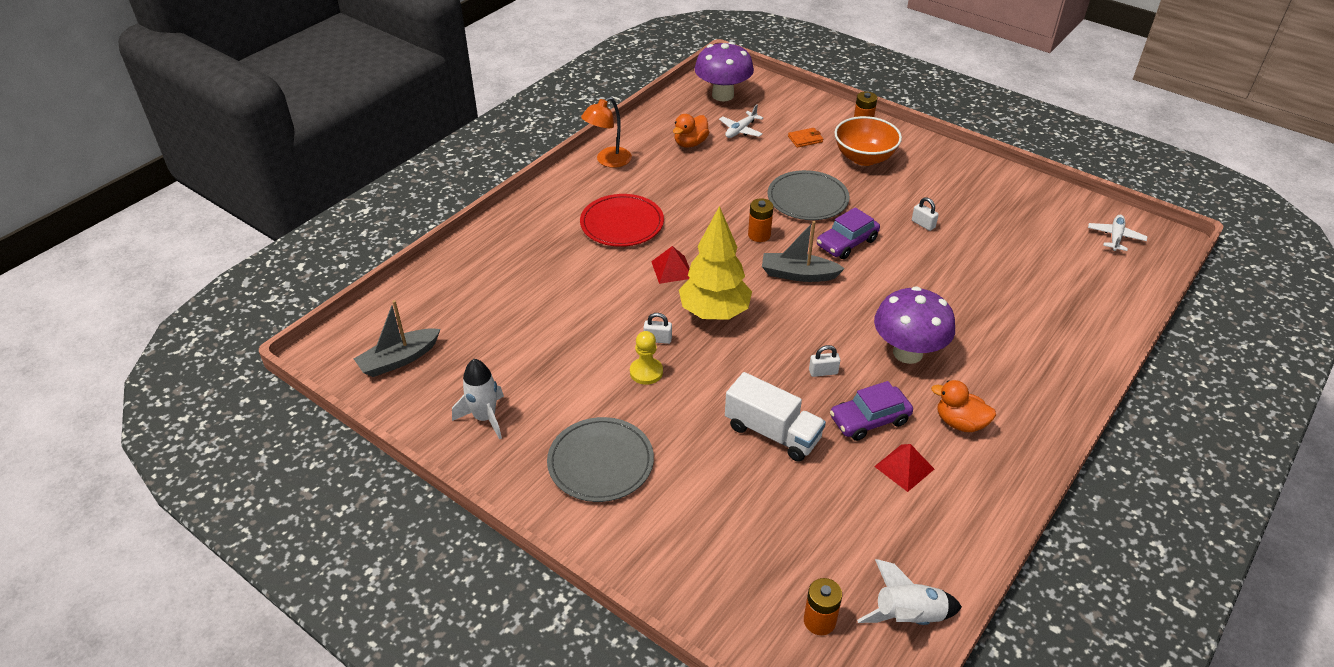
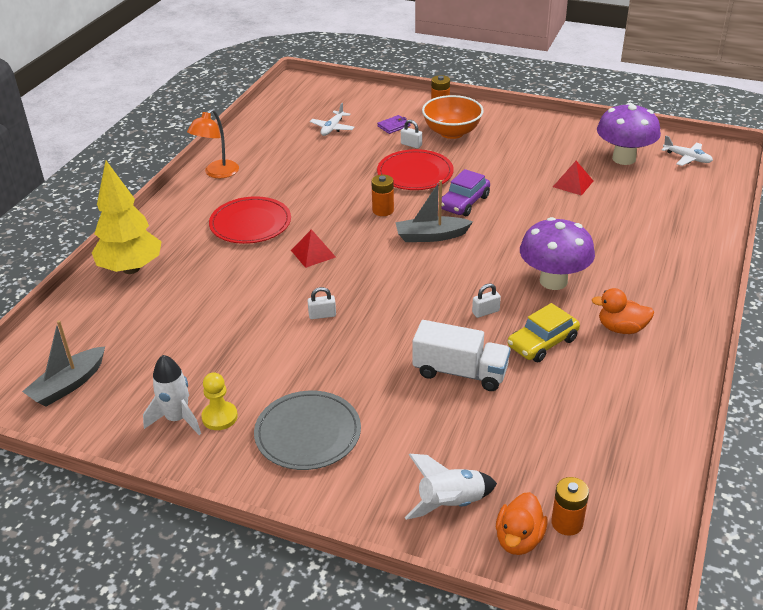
camera: 15 degrees left, 5 degrees down
(646, 372) = (322, 345): yellow pawn -> yellow pawn (219, 417)
(690, 143) = (290, 146): orange duck -> orange duck (519, 539)
(714, 313) = (367, 282): yellow tree -> yellow tree (131, 269)
(722, 95) = (305, 102): purple mushroom -> purple mushroom (624, 158)
(805, 139) = (394, 126): orange wallet -> purple wallet
(807, 198) = (415, 173): grey plate -> red plate
(869, 420) = (542, 343): purple car -> yellow car
(904, 467) = (588, 375): red pyramid -> red pyramid (573, 184)
(908, 616) = (643, 499): white rocket -> white rocket (450, 503)
(923, 224) = (524, 176): white padlock -> white padlock (411, 145)
(1115, 237) = (687, 158): white plane -> white plane turned 120 degrees clockwise

